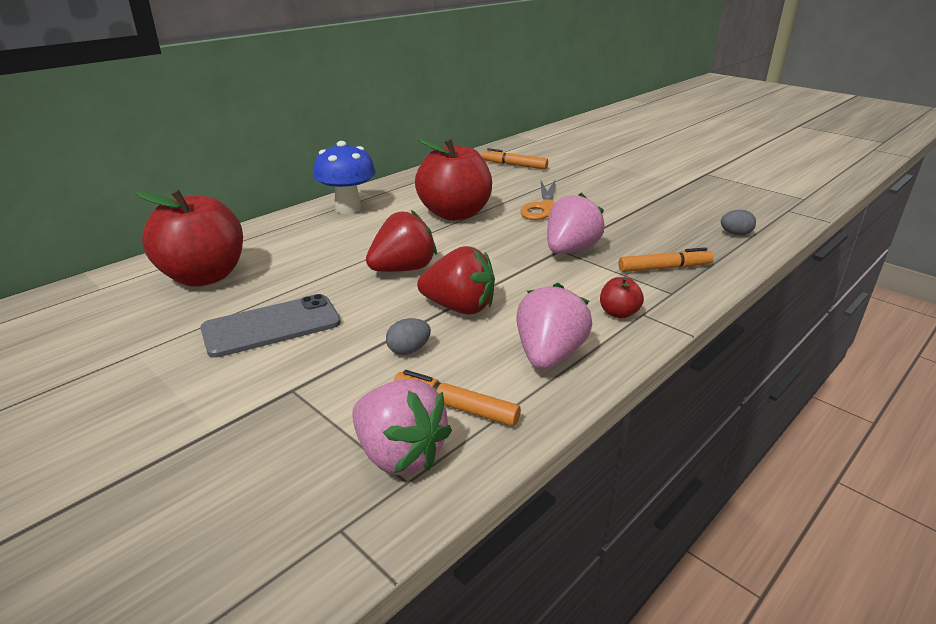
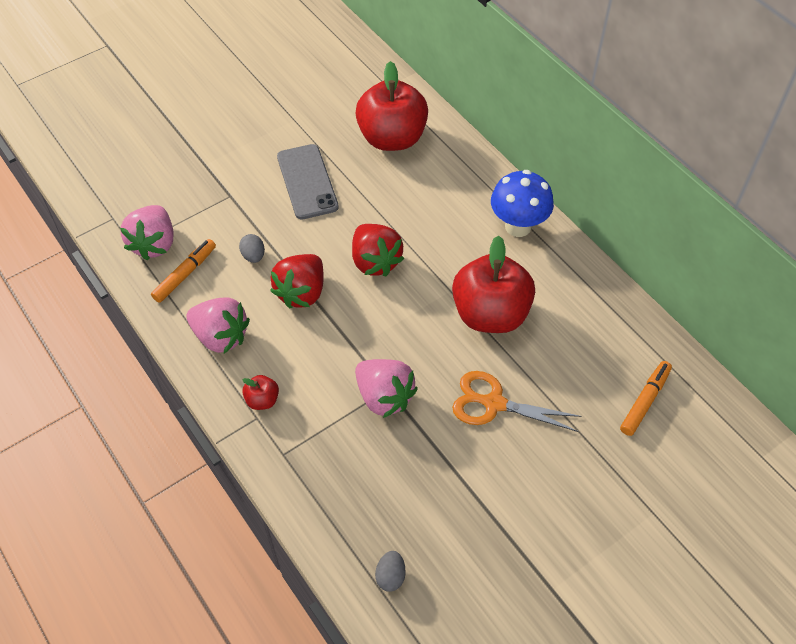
camera: 100 degrees right, 25 degrees up
(399, 455) = (154, 244): pink strawberry -> pink strawberry turned 45 degrees counterclockwise
(664, 268) = (329, 467): orange marker -> none

